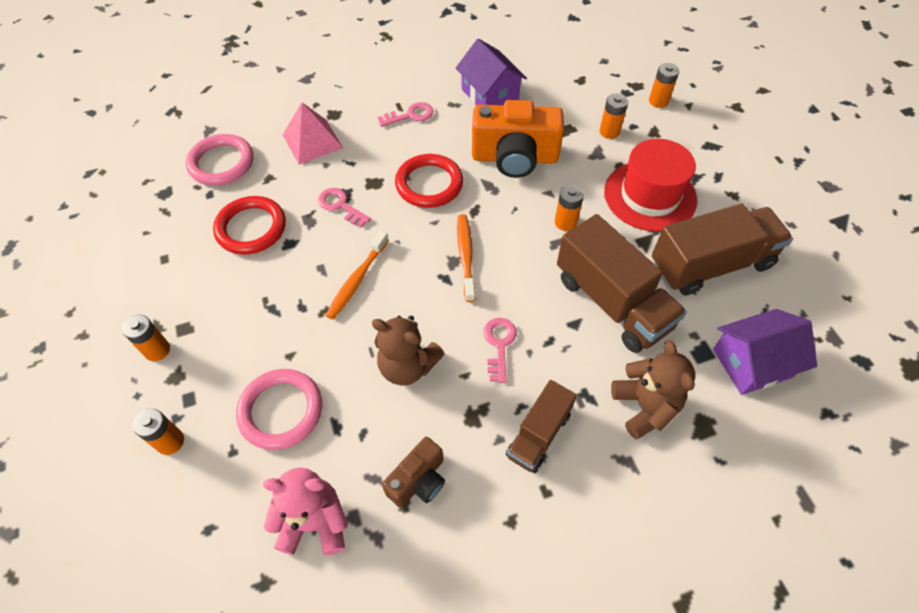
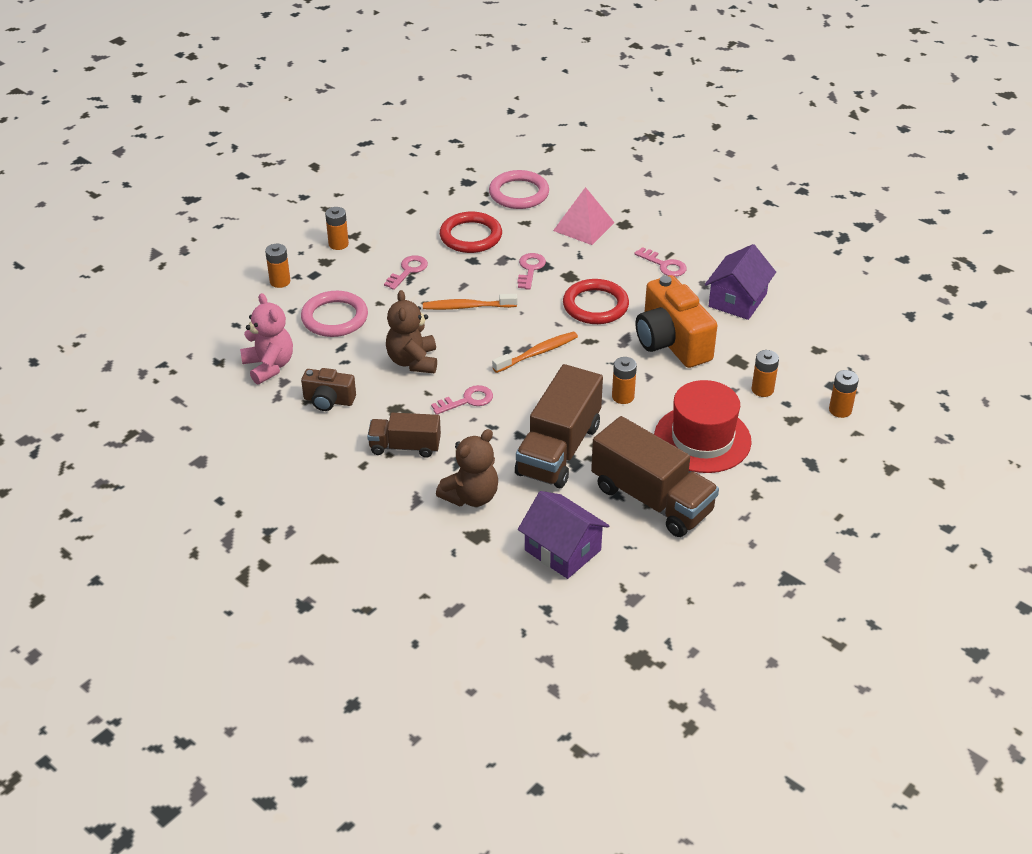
camera: 60 degrees right, 15 degrees down
(259, 305) = (408, 271): none -> pink key

